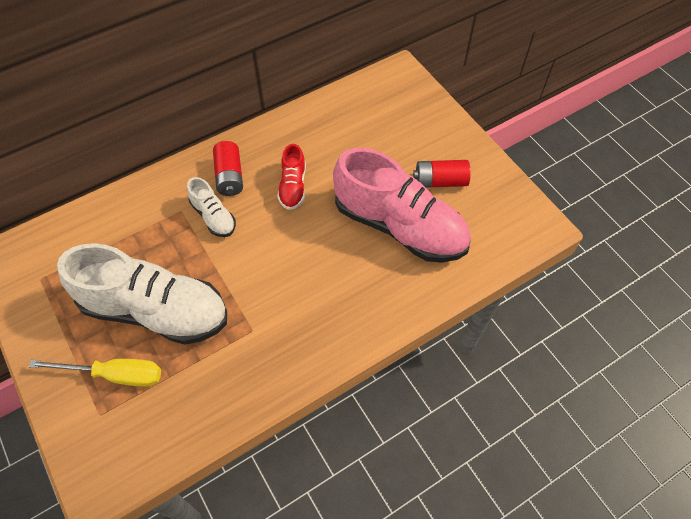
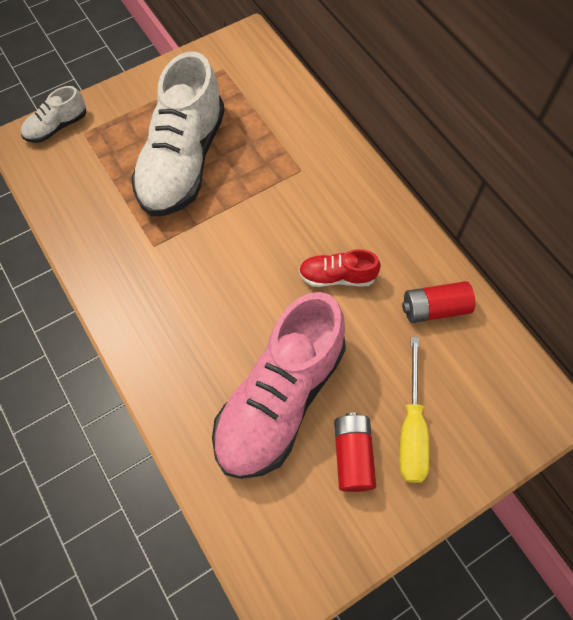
camera: 90 degrees right, 5 degrees up
(115, 374) = (119, 138): yellow screwdriver -> yellow screwdriver (411, 428)
(213, 216) = (293, 200): white shoe -> white shoe (57, 127)
(229, 176) = (349, 211): red battery -> red battery (434, 309)

